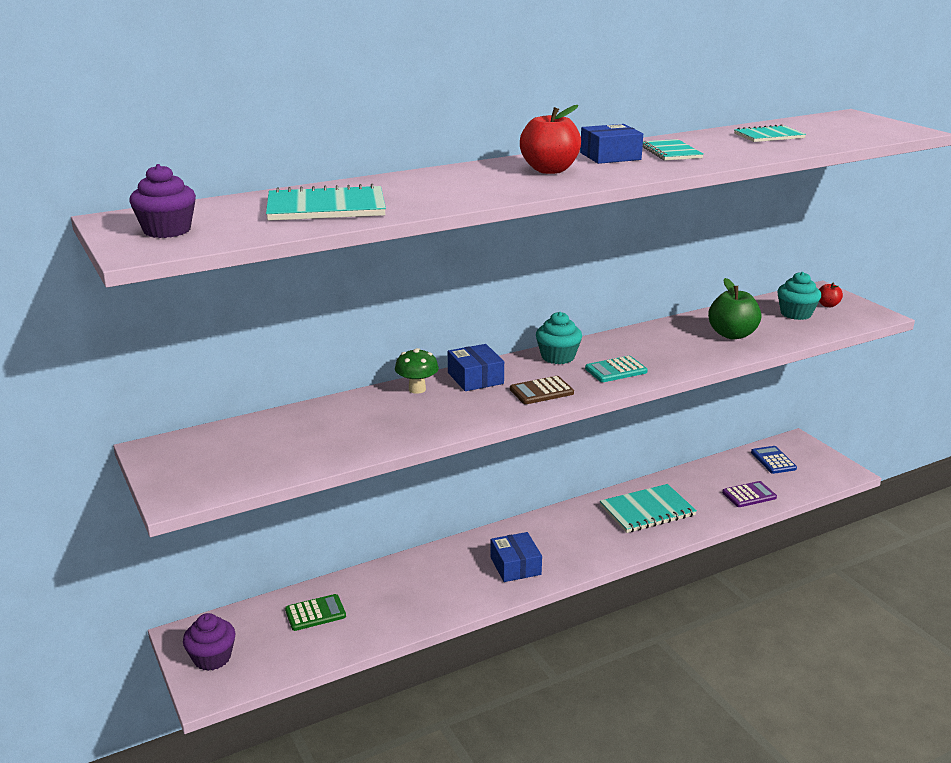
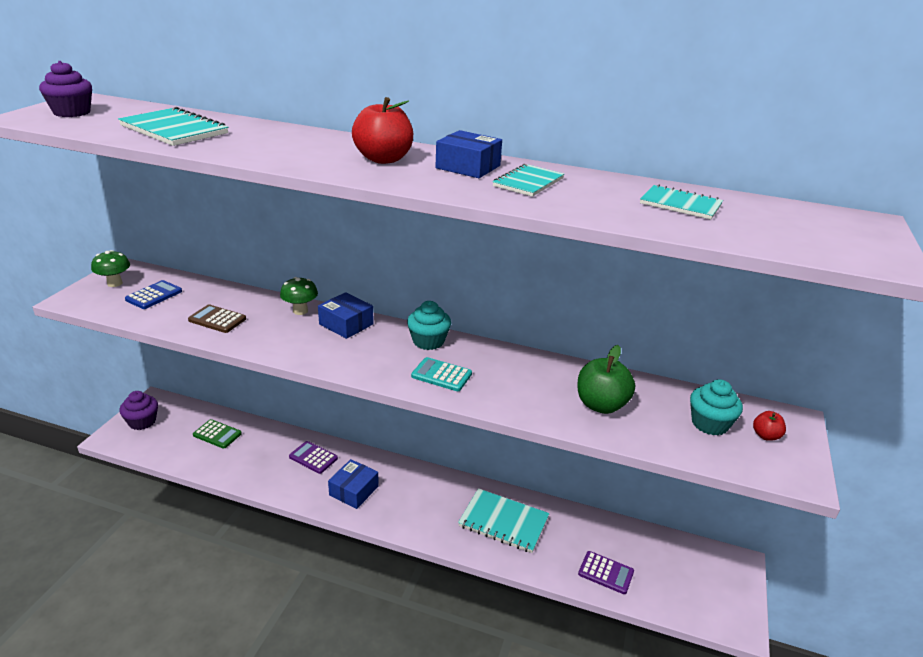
camera: 45 degrees right, 5 degrees up
(182, 463) = (115, 283): none -> green mushroom
(438, 569) = (313, 458): none -> purple calculator
(475, 378) = (346, 324): blue box -> blue box turned 75 degrees counterclockwise
(541, 391) = (359, 358): brown calculator -> brown calculator (217, 319)
(773, 460) = (683, 562): blue calculator -> blue calculator (154, 295)

